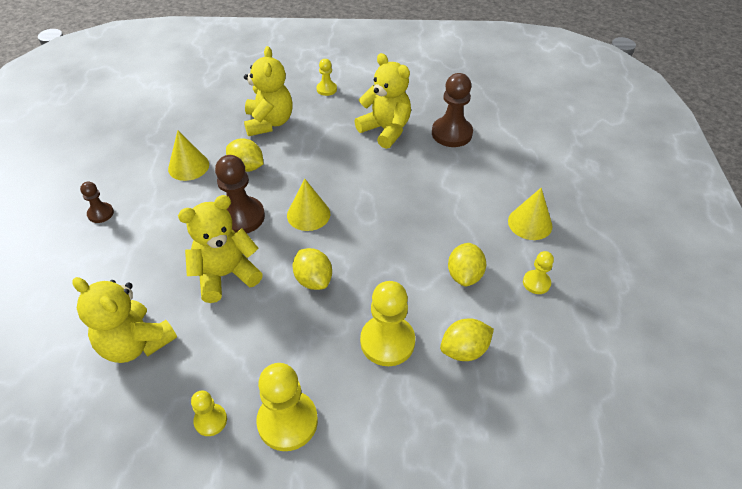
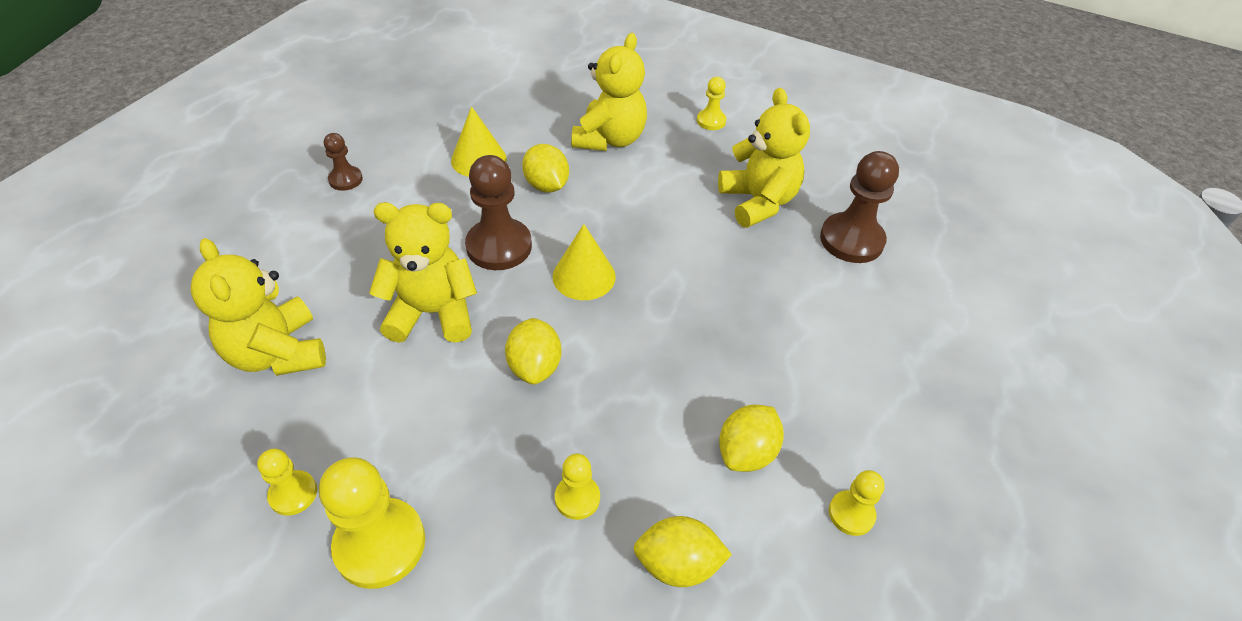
camera: 25 degrees right, 0 degrees up
(387, 342) = (577, 498): yellow pawn -> yellow pawn, size x0.54
(530, 223) = (895, 417): yellow cone -> none

